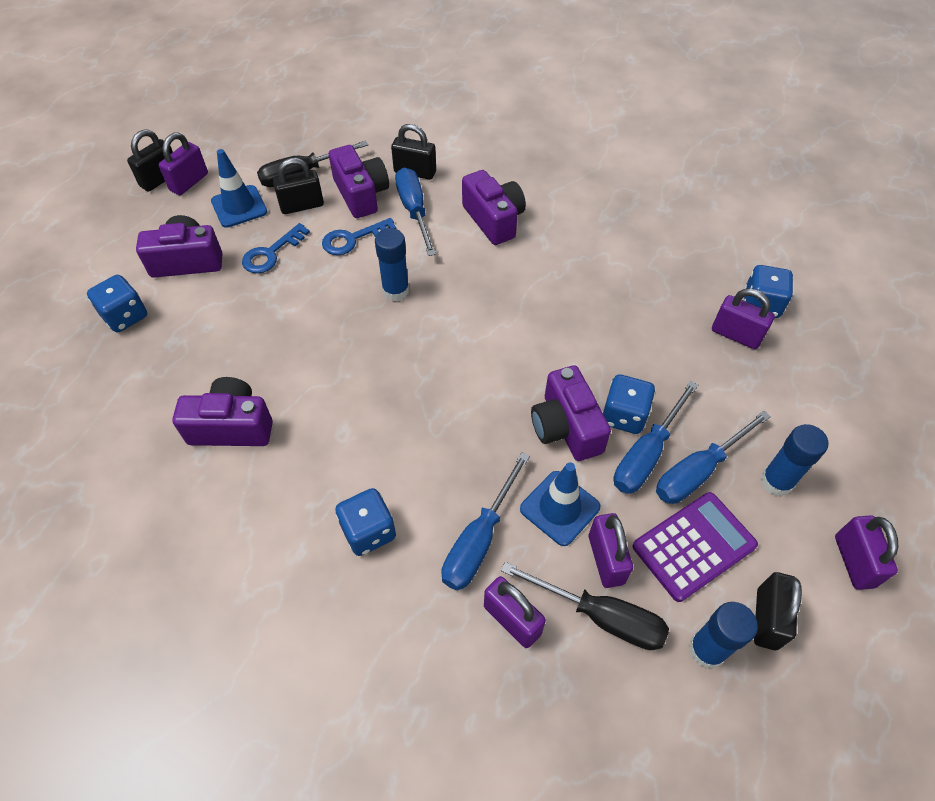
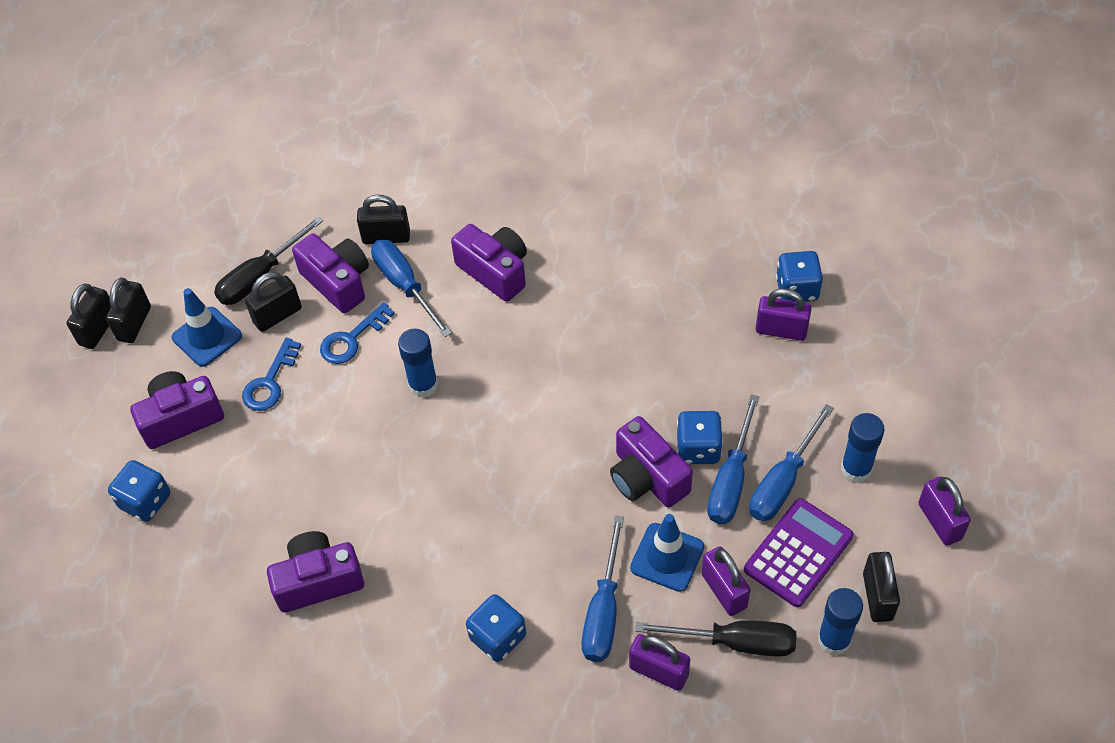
camera: 15 degrees left, 0 degrees up
(189, 182) = (134, 323): purple padlock -> black padlock

